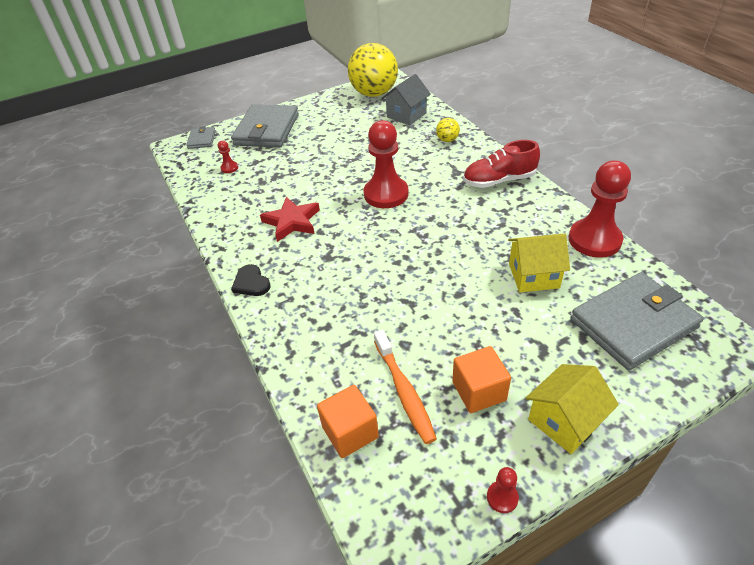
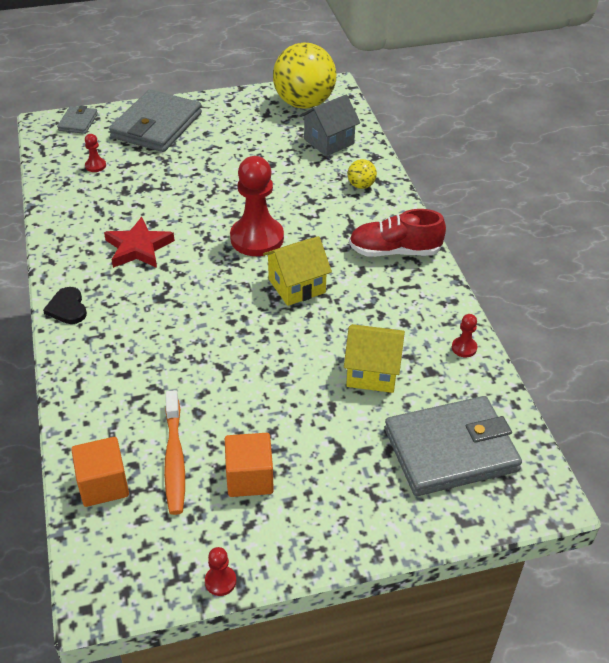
camera: 10 degrees right, 0 degrees up
(564, 421) = (320, 528): yellow house -> yellow house (297, 286)
(594, 240) = (464, 348): red pawn -> red pawn, size x0.42

